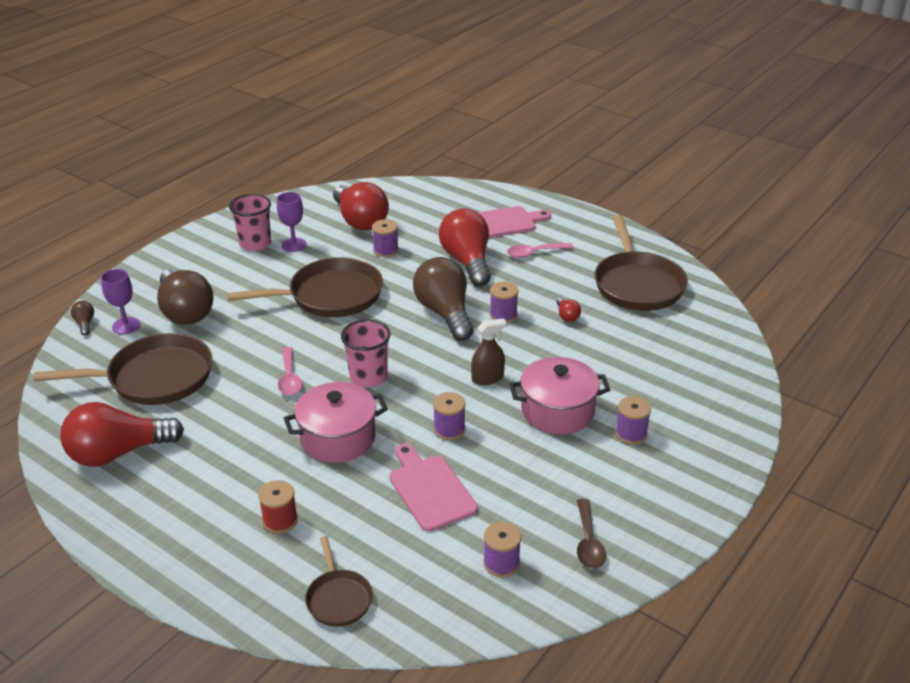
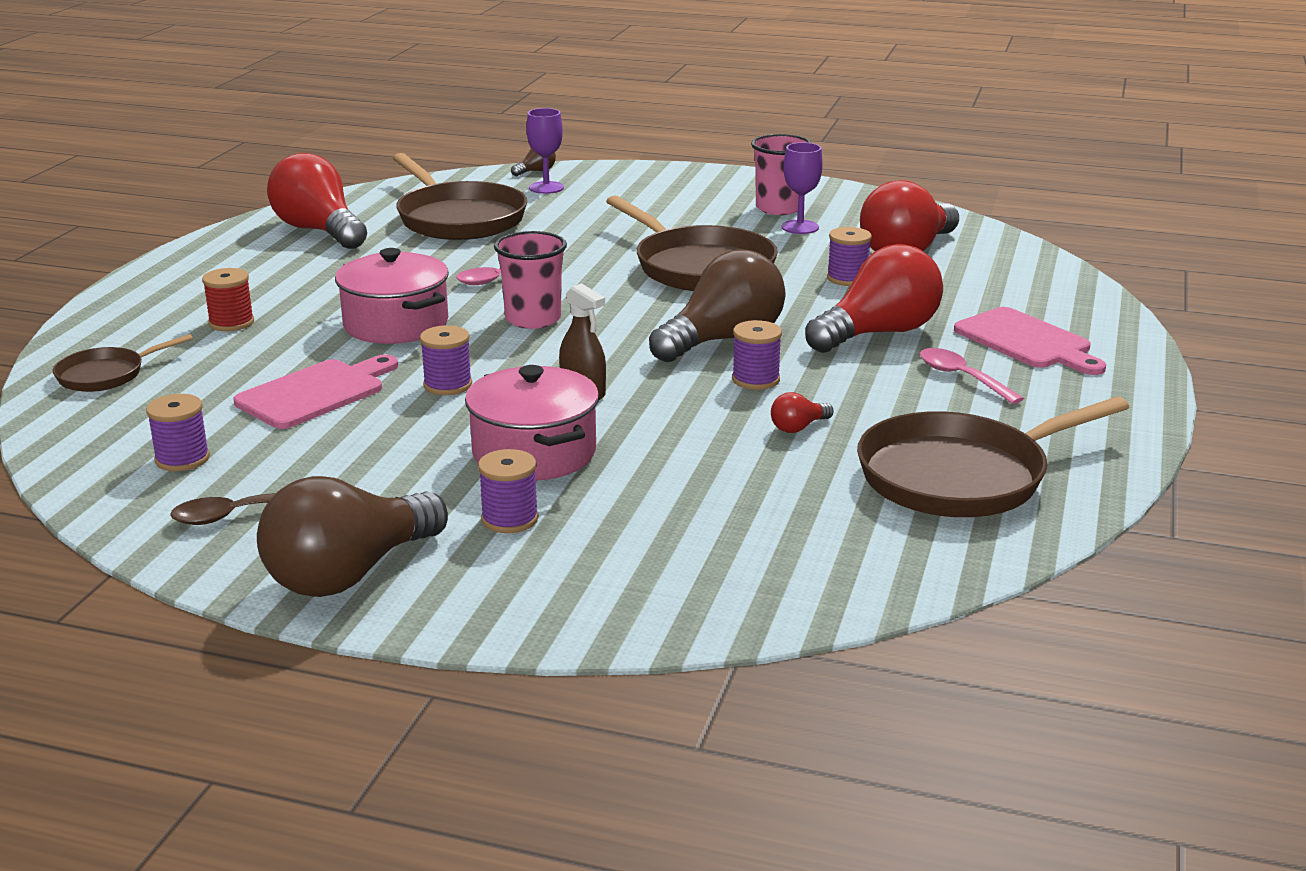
camera: 70 degrees right, 10 degrees down
(185, 311) = (597, 206): brown light bulb -> brown light bulb (350, 574)

